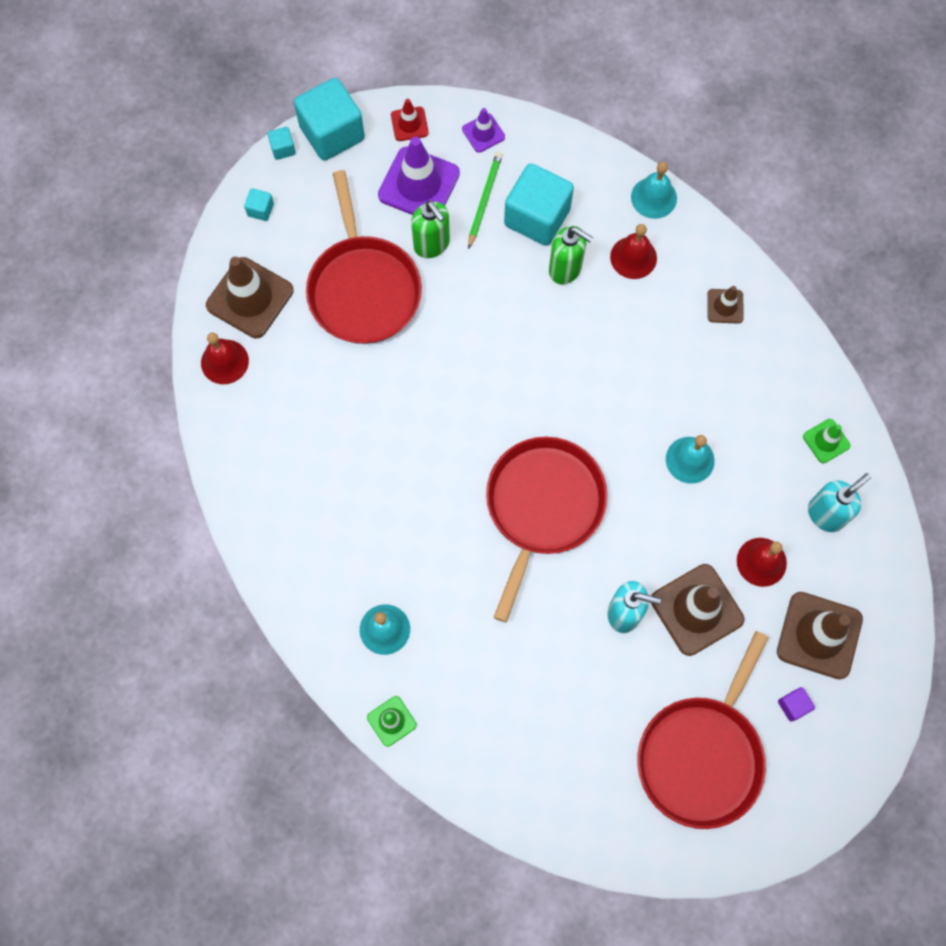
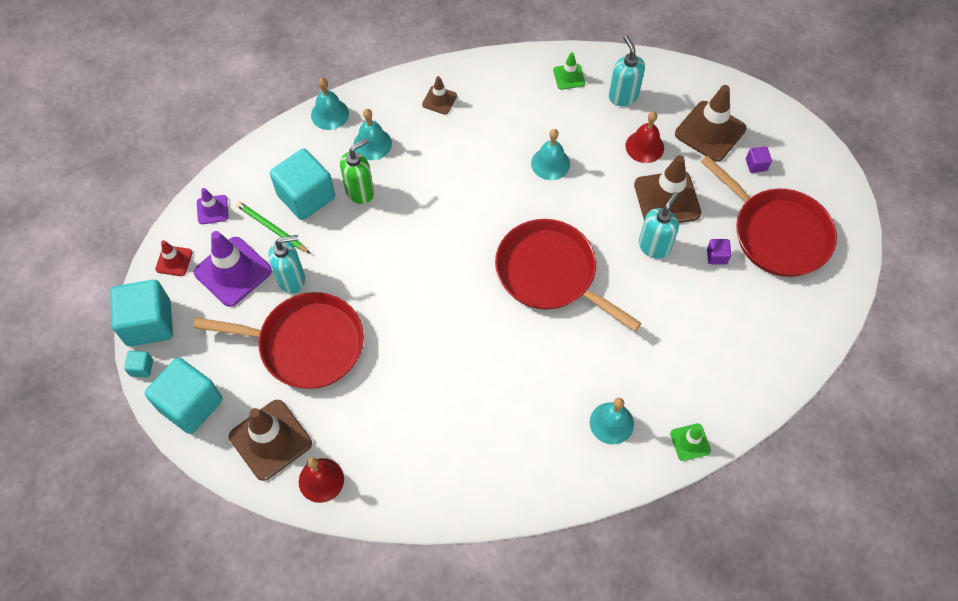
camera: 70 degrees left, 10 degrees down
(260, 210) = (190, 404): turquoise cube -> turquoise cube, size x2.34
(432, 244) = (292, 279): green soap dispenser -> turquoise soap dispenser
(633, 257) = (372, 144): red bell -> turquoise bell
(640, 690) = (716, 256): none -> purple cube

